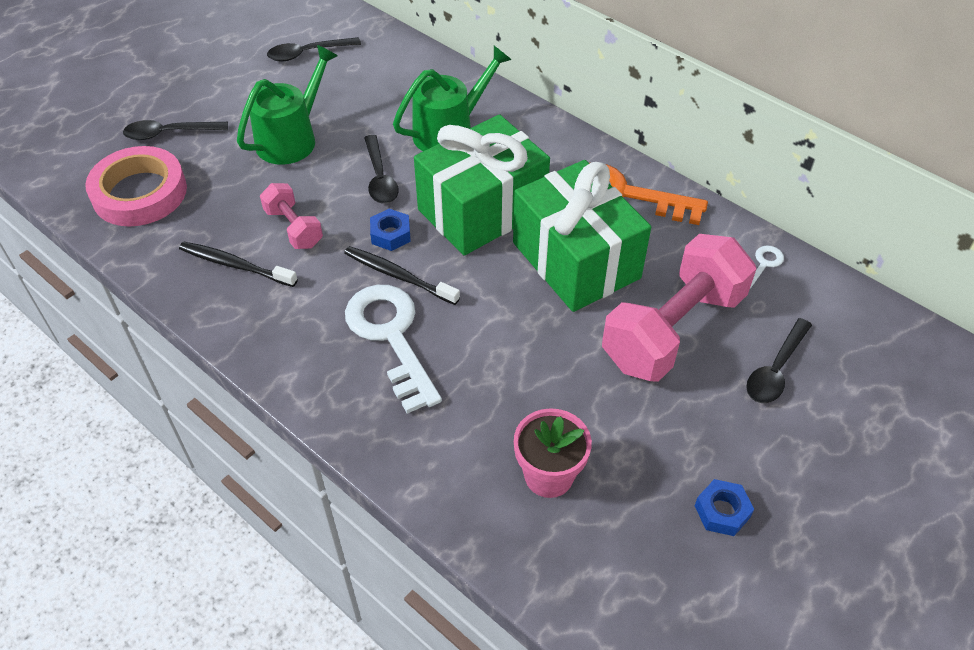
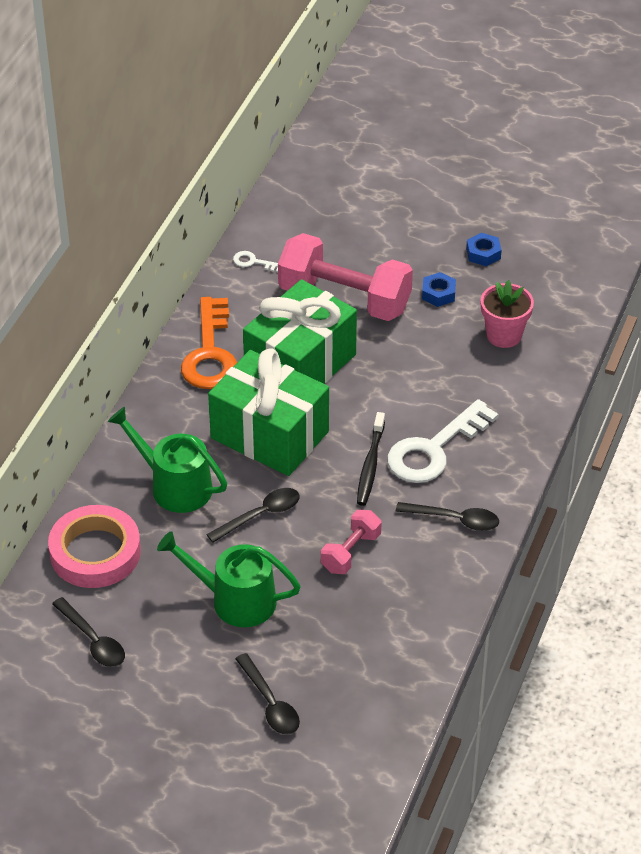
camera: 110 degrees left, 5 degrees down
(140, 193) = (362, 686): pink tape -> pink tape (95, 552)
(235, 265) = (412, 575): black toothbrush -> none
(390, 234) = (326, 485): blue nut -> blue nut (438, 294)
(775, 370) = (355, 244): black spoon -> black spoon (455, 519)

